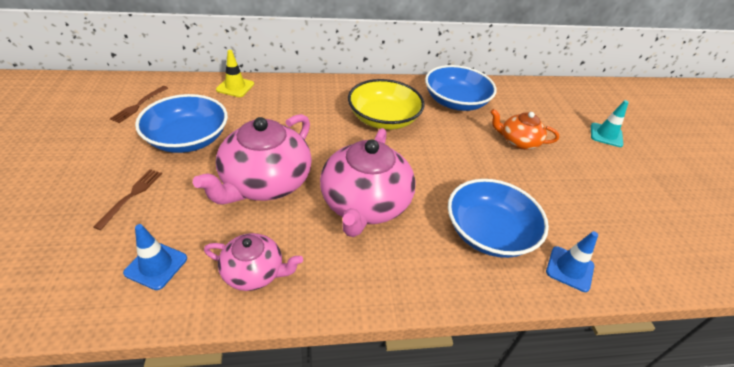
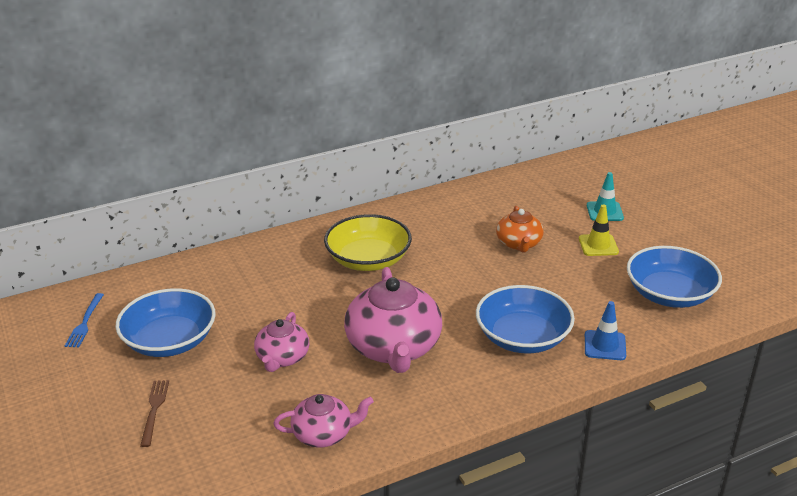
camera: 15 degrees left, 10 degrees down
(139, 105) = (85, 322): brown fork -> blue fork
(156, 265) = (228, 457): blue traffic cone -> none
(235, 87) = (181, 271): yellow traffic cone -> yellow traffic cone (598, 245)
(265, 182) = (282, 358): pink teapot -> pink teapot, size x0.56
(455, 102) = (436, 219): blue bowl -> blue bowl (669, 294)
(518, 141) = (519, 244): orange teapot -> orange teapot turned 90 degrees counterclockwise

